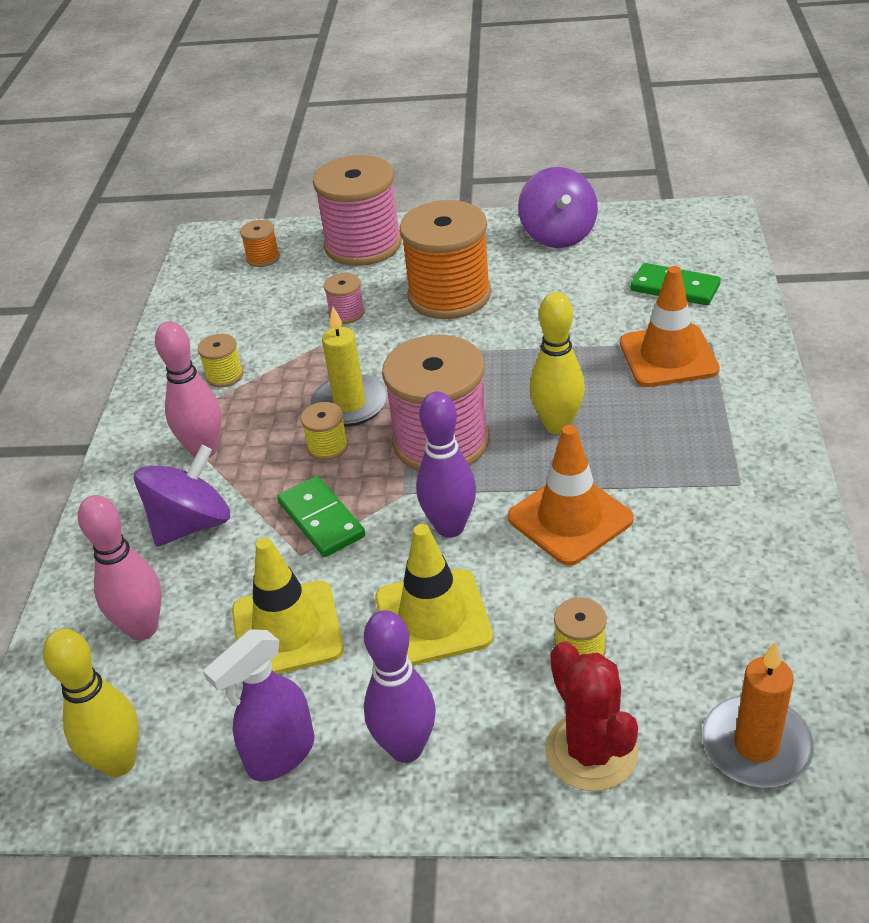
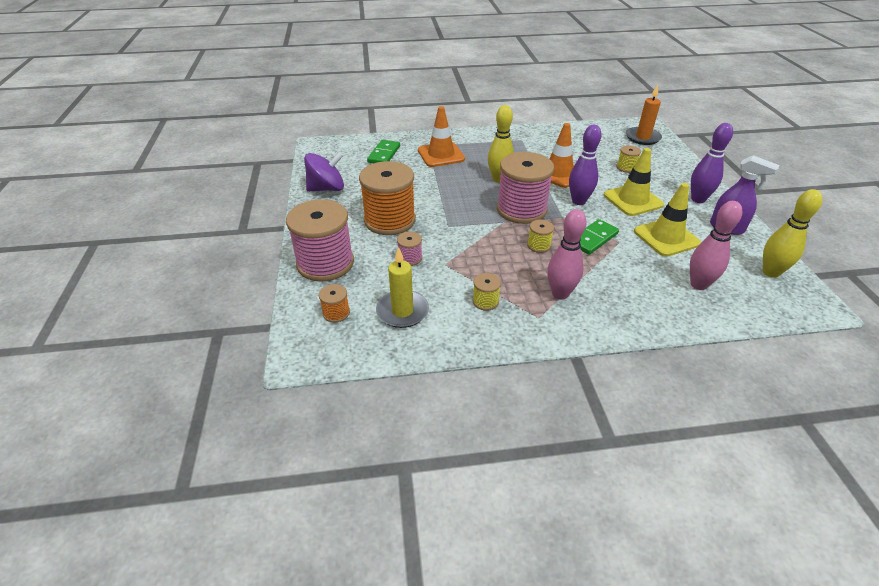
camera: 105 degrees left, 0 degrees up
(191, 524) = (621, 284): purple spinning top -> none
(350, 404) = (500, 243): yellow candle -> yellow candle (402, 311)
(591, 751) = (668, 163): red cactus -> none

